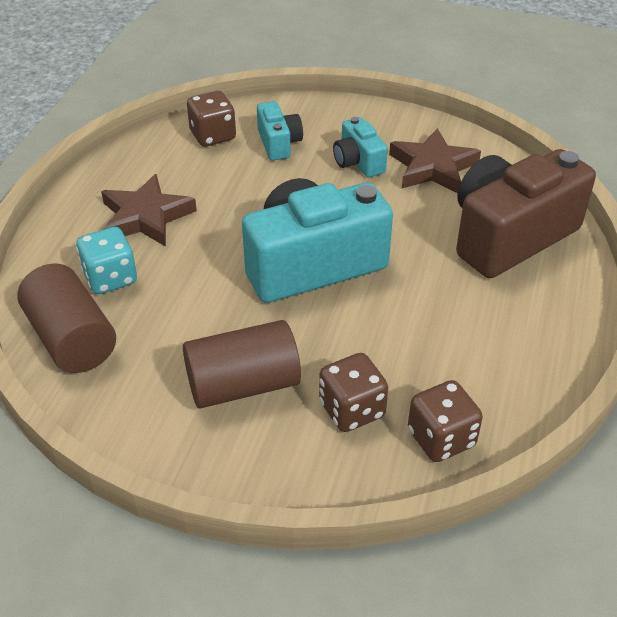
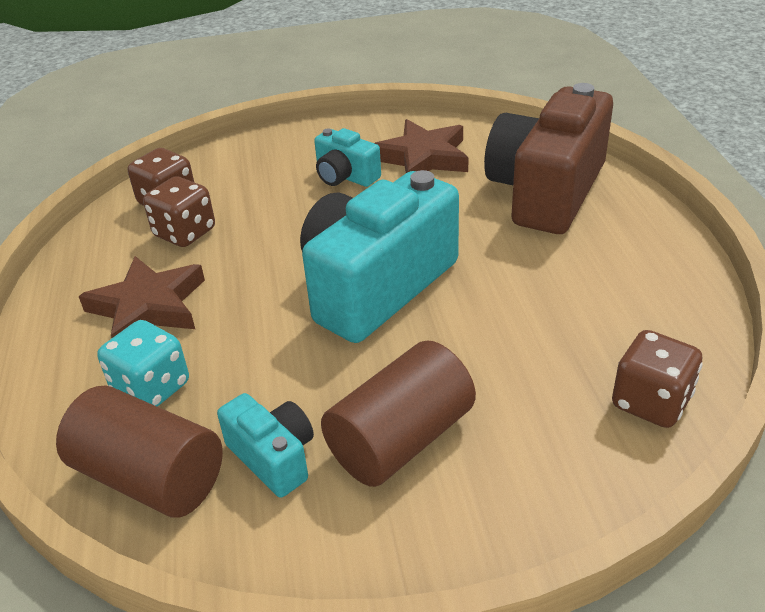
camera: 25 degrees left, 5 degrees down
(279, 143) = (247, 186): turquoise camera -> turquoise camera (273, 457)
(352, 410) = (539, 413): brown dice -> brown dice (185, 233)

